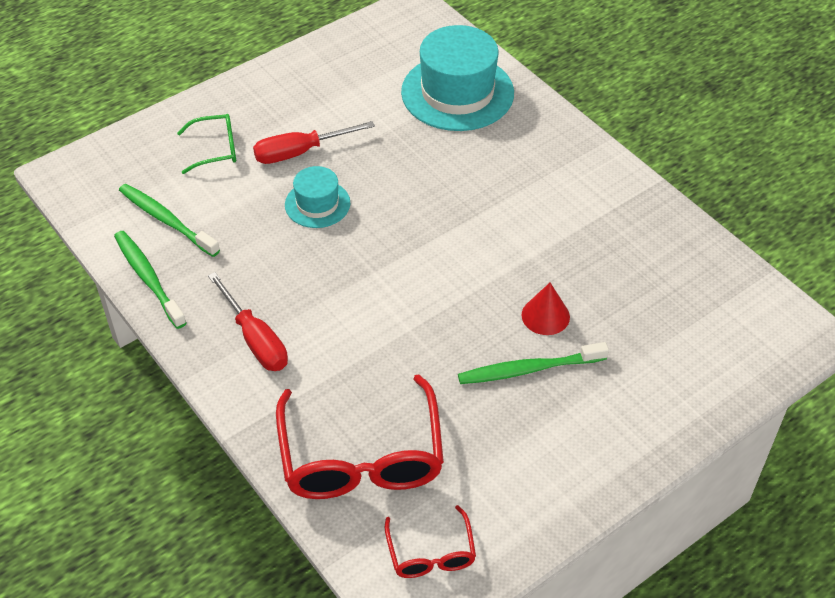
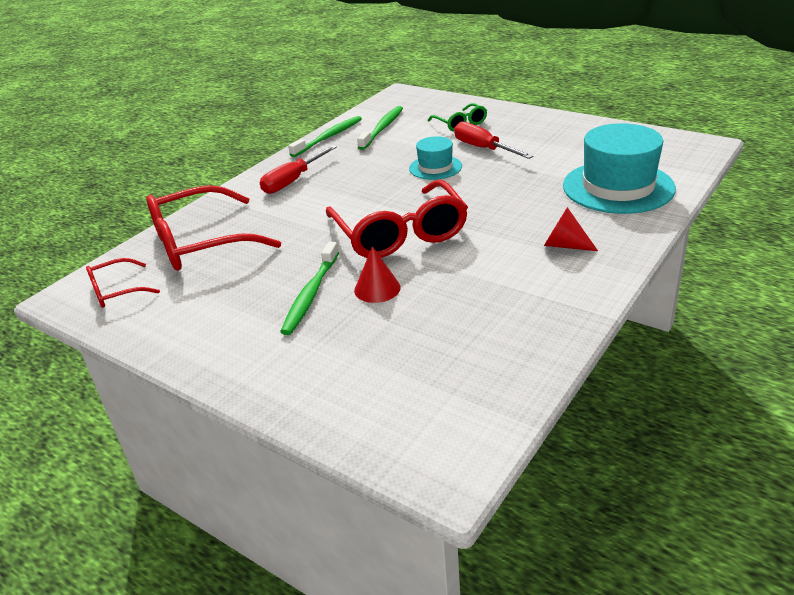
camera: 75 degrees right, 15 degrees down
(450, 272) = (400, 234): none -> red glasses
(529, 369) = (311, 294): green toothbrush -> green toothbrush turned 135 degrees counterclockwise
(540, 166) = (564, 245): none -> red cone

